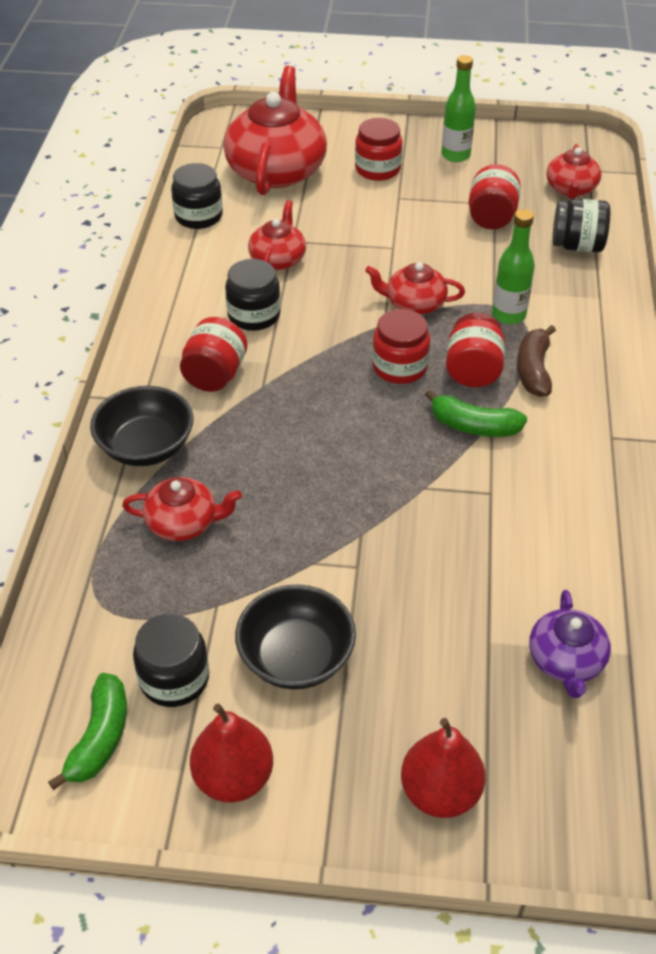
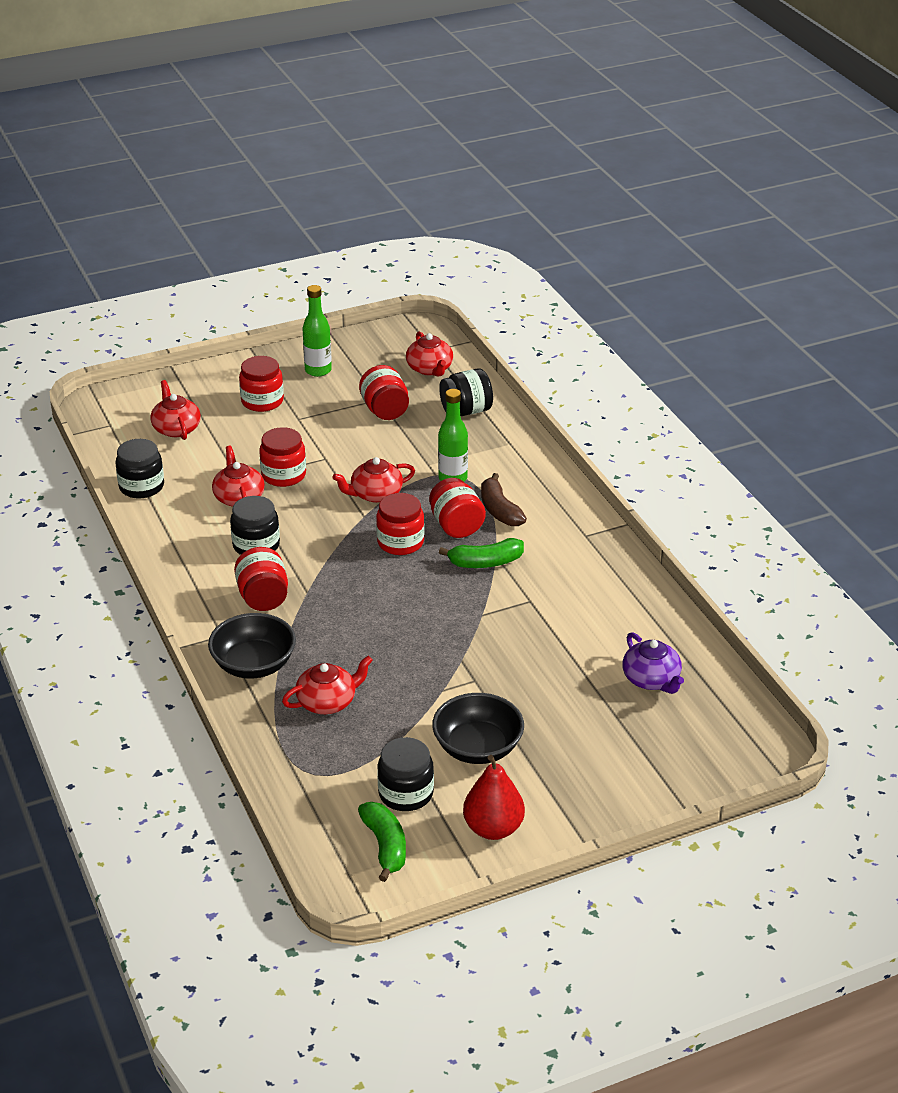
camera: 30 degrees left, 10 degrees down
(276, 170) = (176, 428): red teapot -> red teapot, size x0.52
(339, 251) = (283, 475): none -> red jar
(440, 792) = (628, 780): red pear -> none

